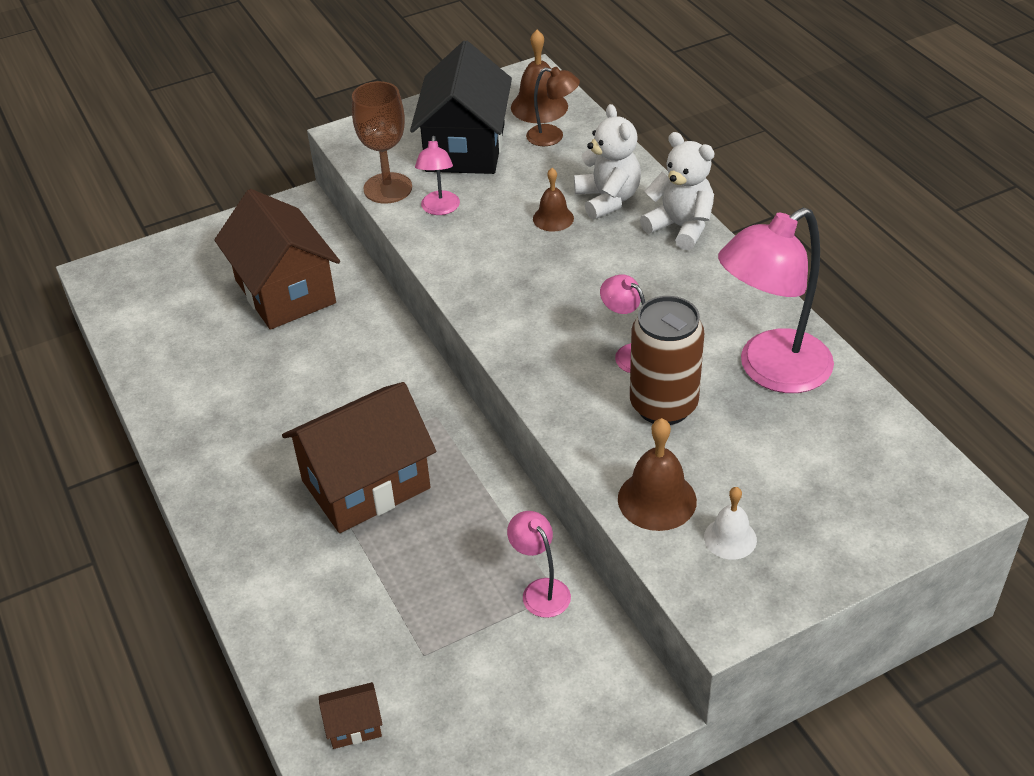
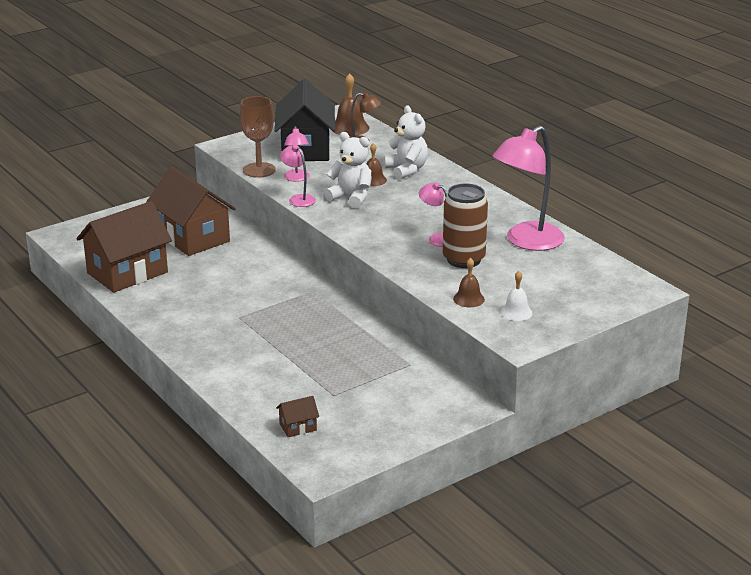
camera: 10 degrees left, 15 degrees down
(366, 484) = (275, 324): brown house -> brown house (127, 273)
(540, 590) = (400, 363): pink lamp -> pink lamp (298, 199)
(657, 499) = (468, 299): brown bell -> brown bell, size x0.65
(680, 227) = (456, 181): white teddy bear -> white teddy bear (351, 198)

